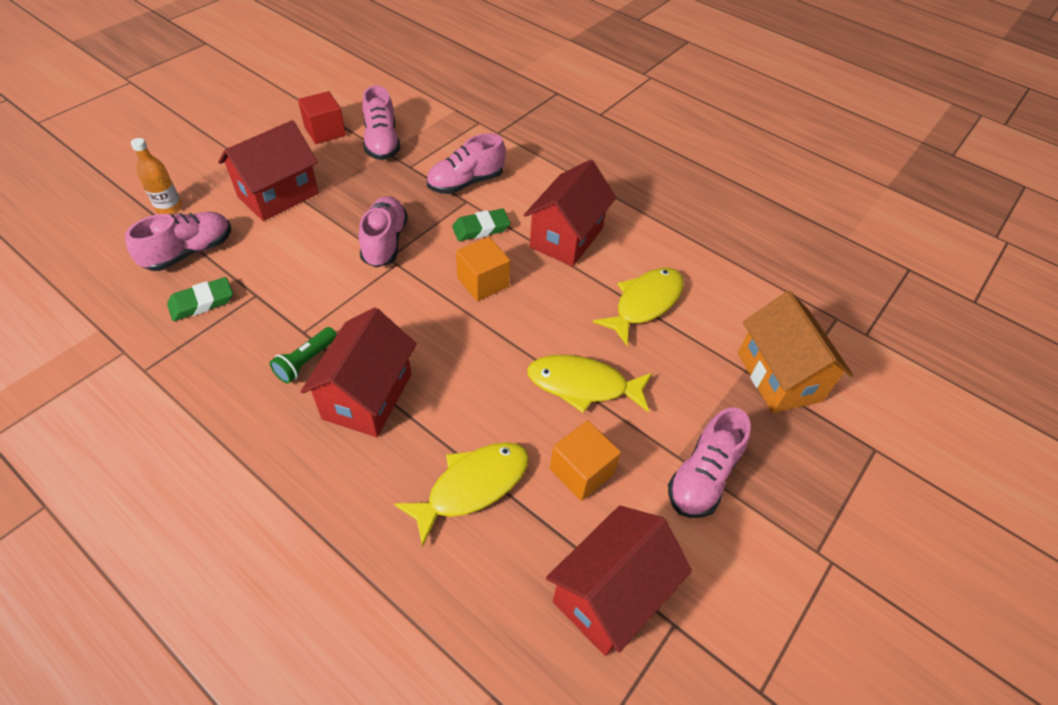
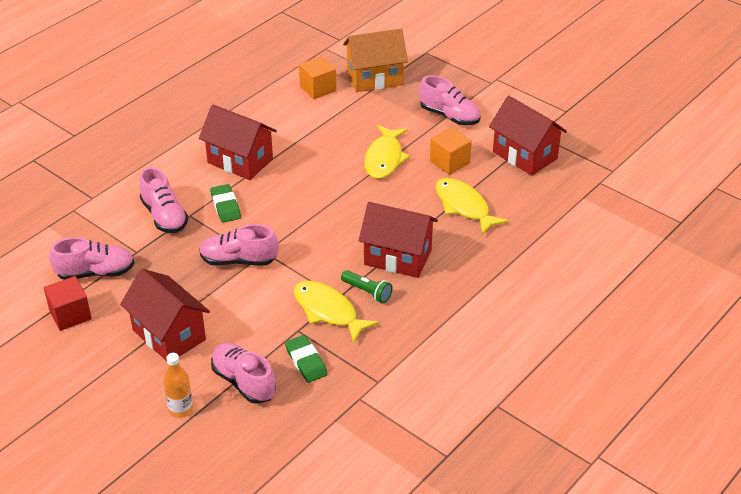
camera: 85 degrees left, 10 degrees down
(483, 282) = (287, 204): orange cube -> orange cube (318, 88)
(644, 303) = (311, 127): yellow fish -> yellow fish (328, 311)

